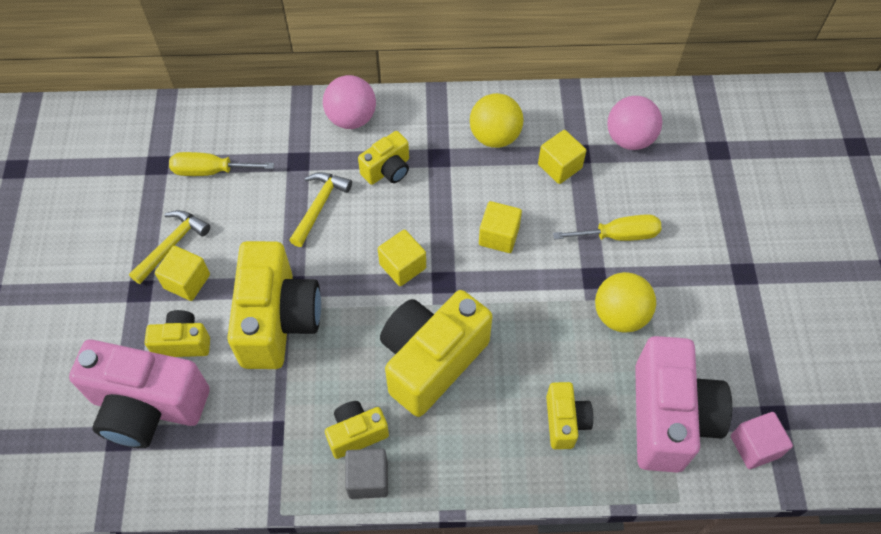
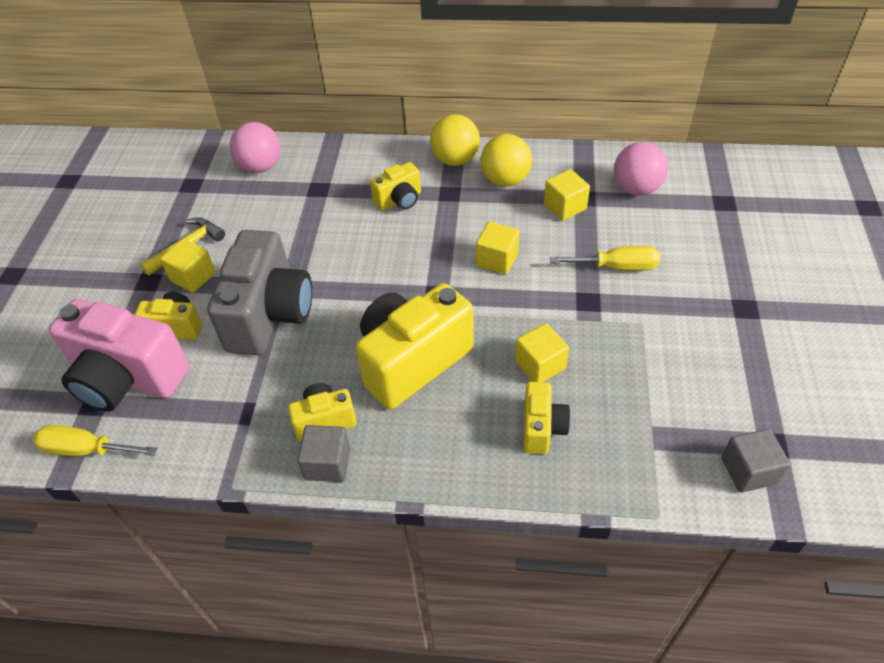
camera: 10 degrees right, 10 degrees down
(211, 171) = (237, 192): yellow screwdriver -> yellow screwdriver (86, 449)
(278, 320) = (270, 315): yellow camera -> grey camera
(319, 206) = (330, 225): yellow hammer -> none
(351, 118) = (374, 159): pink ball -> pink ball (260, 167)
(402, 266) = (399, 278): yellow cube -> yellow cube (540, 365)
(620, 315) = (611, 335): yellow ball -> yellow ball (455, 160)
(669, 417) = (654, 434): pink camera -> none
(755, 446) = (748, 471): pink cube -> grey cube

